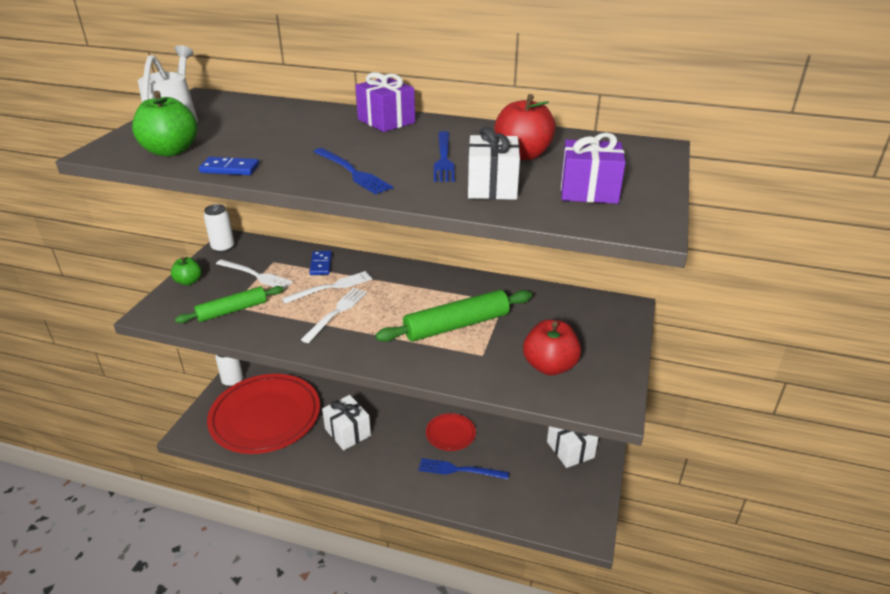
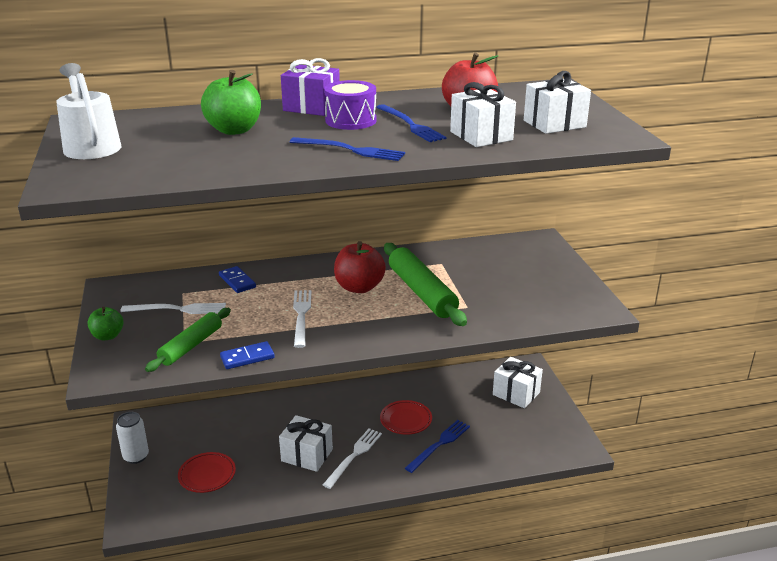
camera: 30 degrees left, 5 degrees down
(171, 151) = (139, 170): green apple -> green apple (234, 130)
(223, 248) = (109, 296): white can -> none
(230, 169) = (230, 171): blue domino -> blue domino (247, 357)
(265, 417) = (207, 475): red plate -> red plate, size x0.44
(331, 287) = (271, 297): white fork -> white fork (354, 456)
(398, 142) = (351, 120): none -> purple drum
(456, 325) = (422, 292): green rolling pin -> green rolling pin turned 60 degrees counterclockwise
(460, 470) = (439, 445): blue fork -> blue fork turned 150 degrees clockwise
(549, 366) = (528, 298): red apple -> red apple (359, 287)
(588, 191) = (554, 124): purple gift -> white gift

